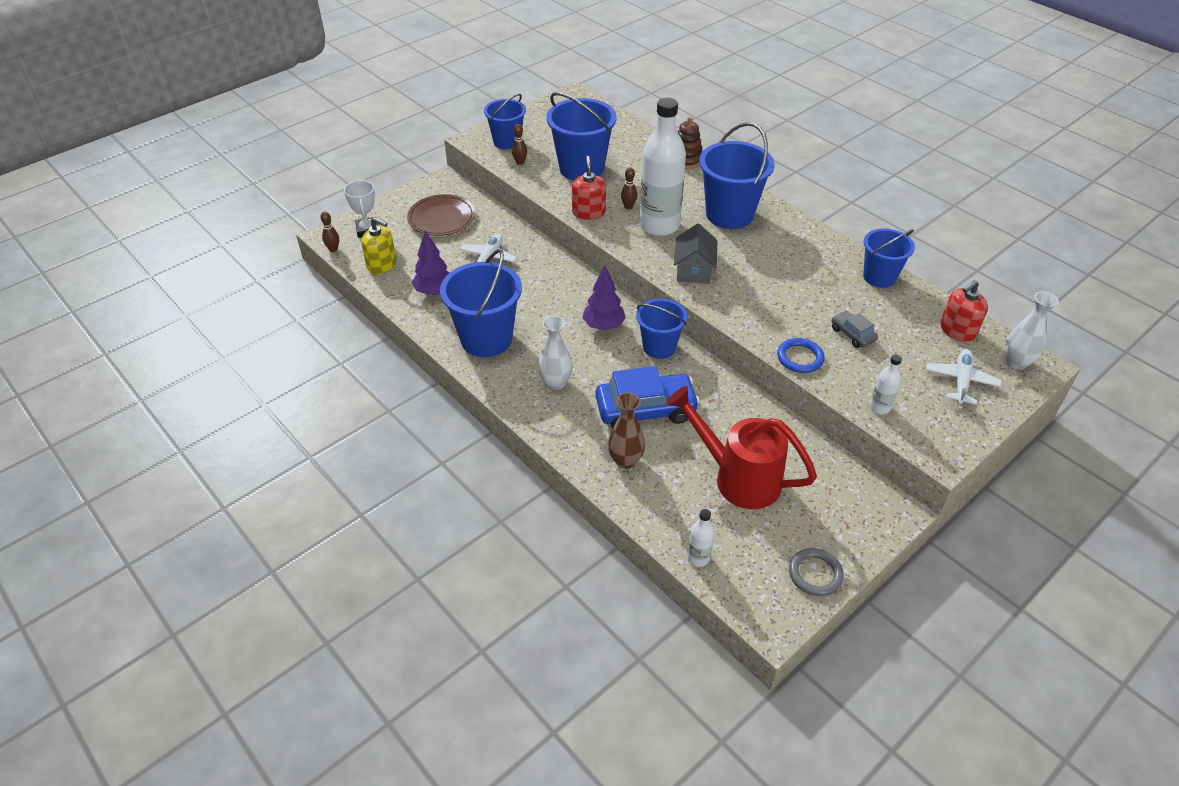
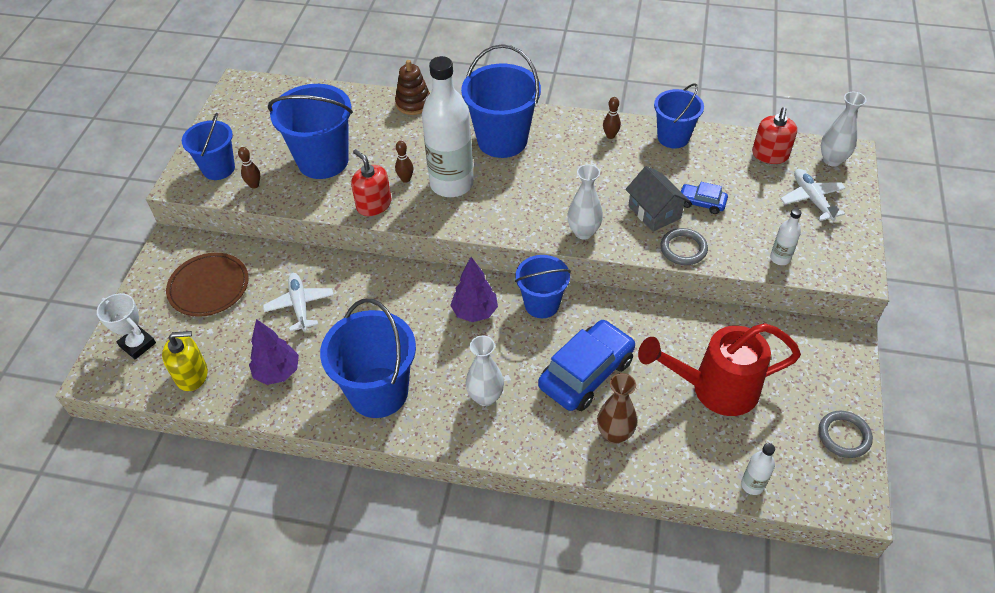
camera: 35 degrees left, 5 degrees up
(333, 249) = (118, 388): brown bowling pin -> brown bowling pin (610, 136)
(694, 270) = (523, 213): grey house -> grey house (654, 212)
(728, 306) = (583, 232): none -> white vase
(800, 358) = (683, 249): blue ring -> grey ring
(852, 334) = (701, 203): grey car -> blue car

